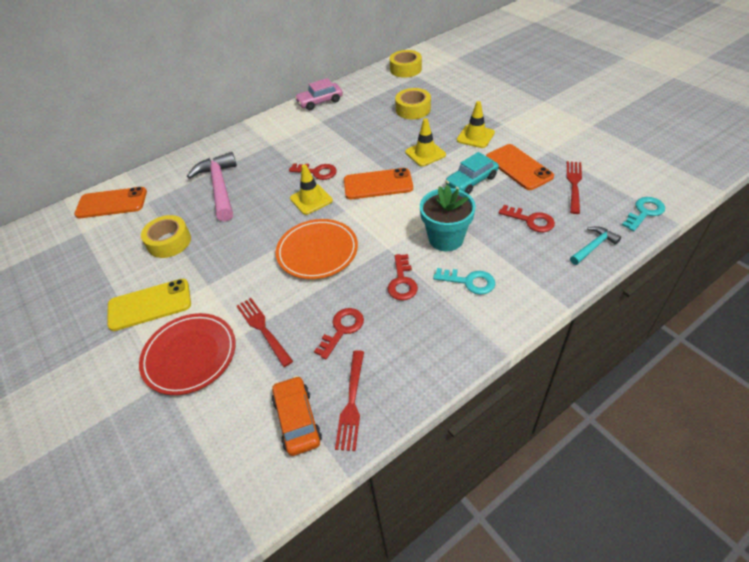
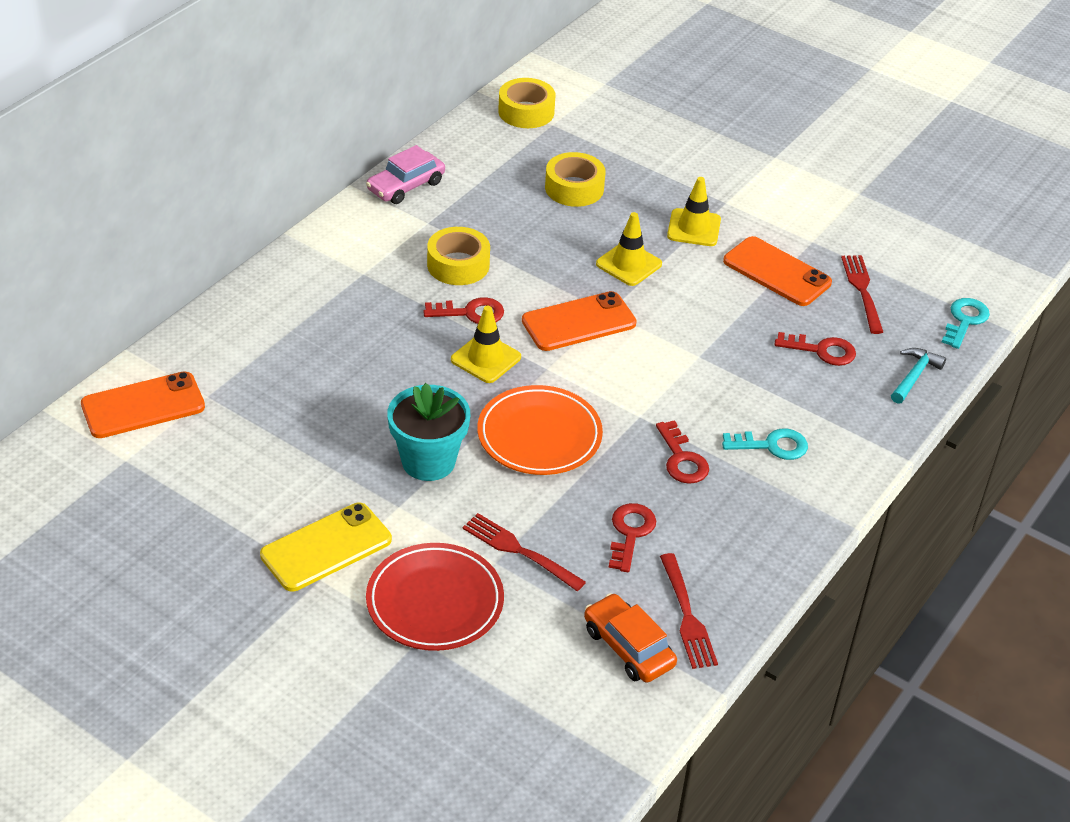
camera: 25 degrees left, 5 degrees down
(169, 242) = (292, 454): yellow tape -> yellow tape (458, 265)
(220, 187) = (320, 356): pink hammer -> none
(446, 239) = (716, 391): turquoise flower pot -> turquoise flower pot (428, 461)
(471, 181) = (717, 301): turquoise car -> none

